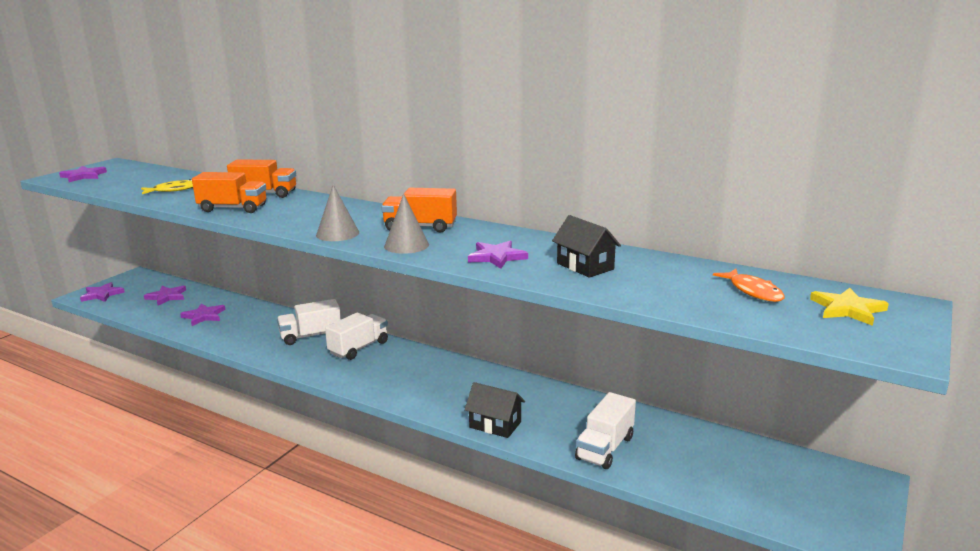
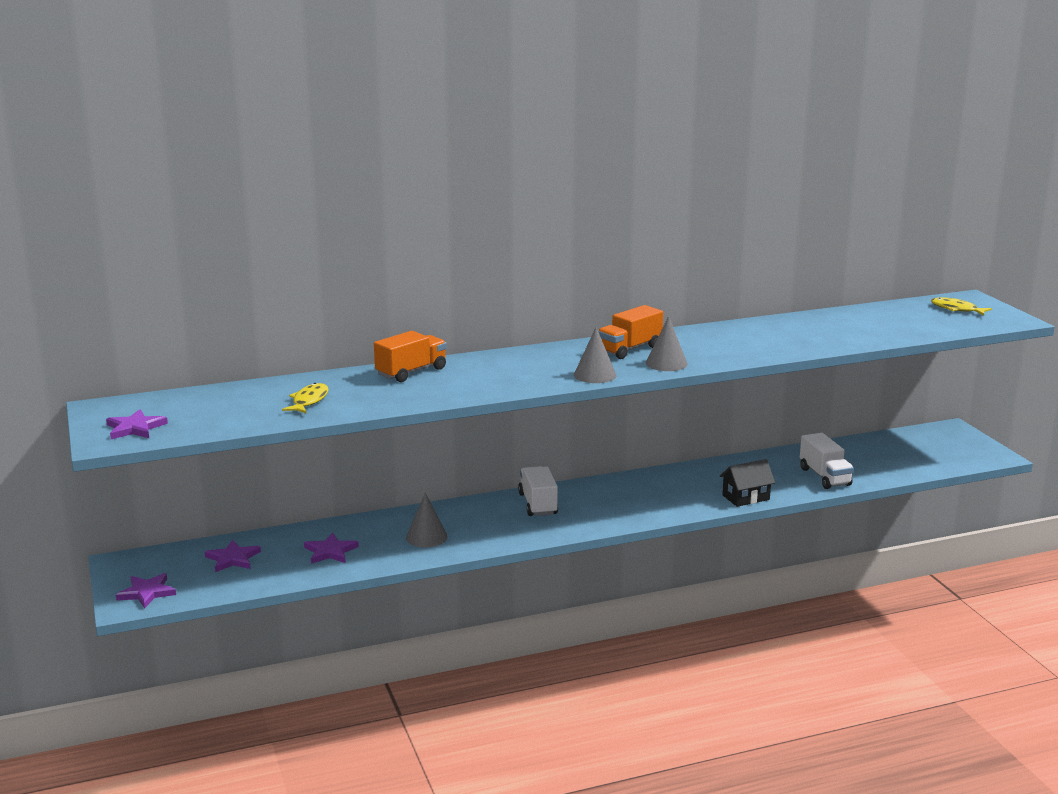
camera: 50 degrees left, 0 degrees up
(233, 208) = (438, 391): orange truck -> none
(257, 334) = (426, 537): none -> grey cone
(311, 336) = (475, 516): white truck -> none
(496, 257) = (740, 348): purple star -> none
(585, 266) = (799, 334): black house -> none
(753, 291) = (903, 316): orange fish -> none
(847, 309) = (956, 309): yellow star -> yellow fish

